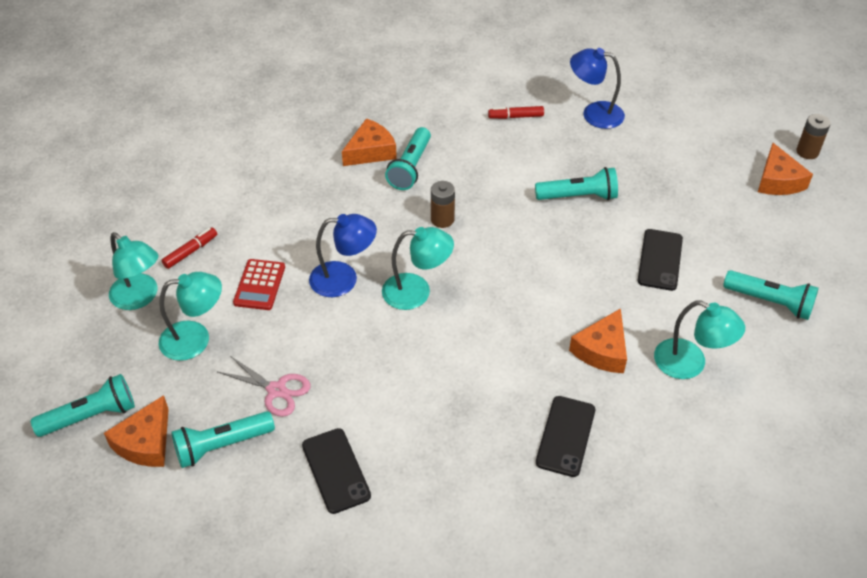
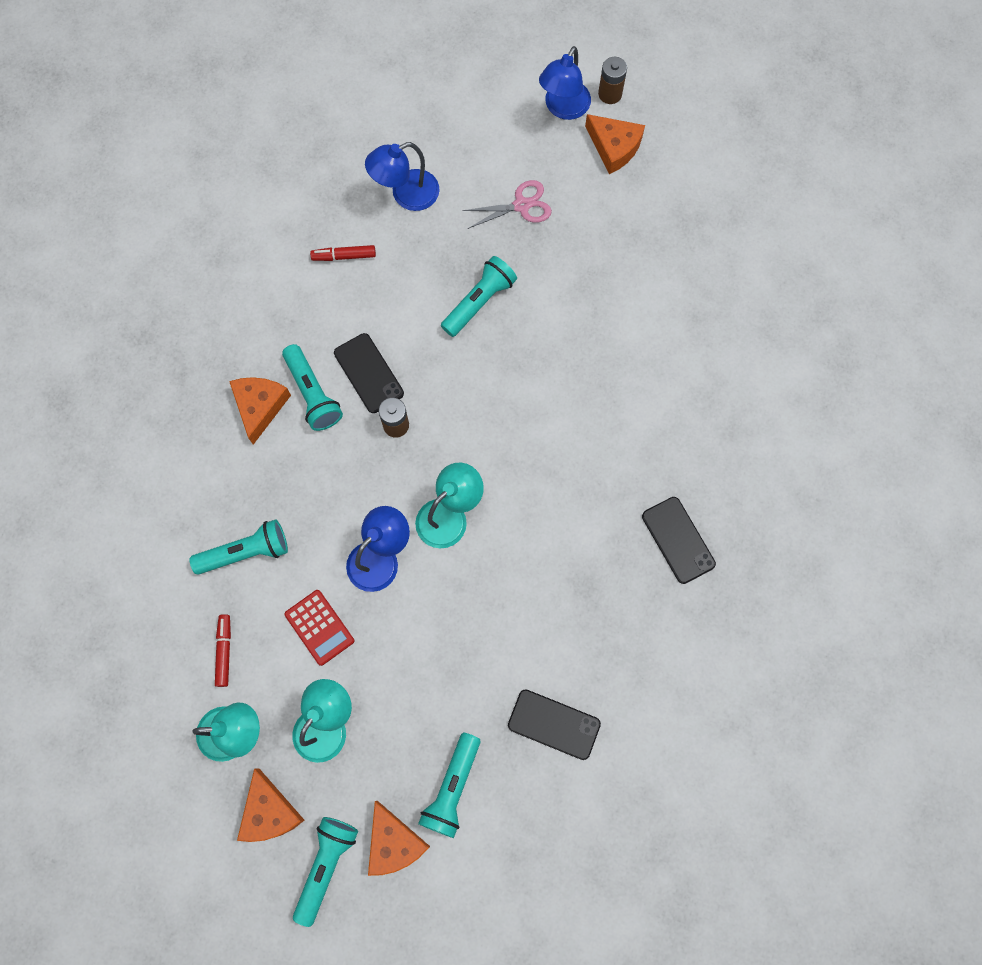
camera: 45 degrees left, 25 degrees up
(276, 390) = (440, 704): pink scissors -> pink scissors (521, 205)
(516, 117) = (344, 256): red marker -> red marker turned 45 degrees clockwise
(602, 350) = (634, 440): orange cheese -> orange cheese (269, 812)
(660, 260) = (598, 313): black phone -> black phone (368, 373)
(690, 364) = (704, 395): turquoise lamp -> none
(761, 138) = (563, 108): none -> blue lamp
(770, 302) = (708, 283): turquoise flashlight -> turquoise flashlight (245, 552)

